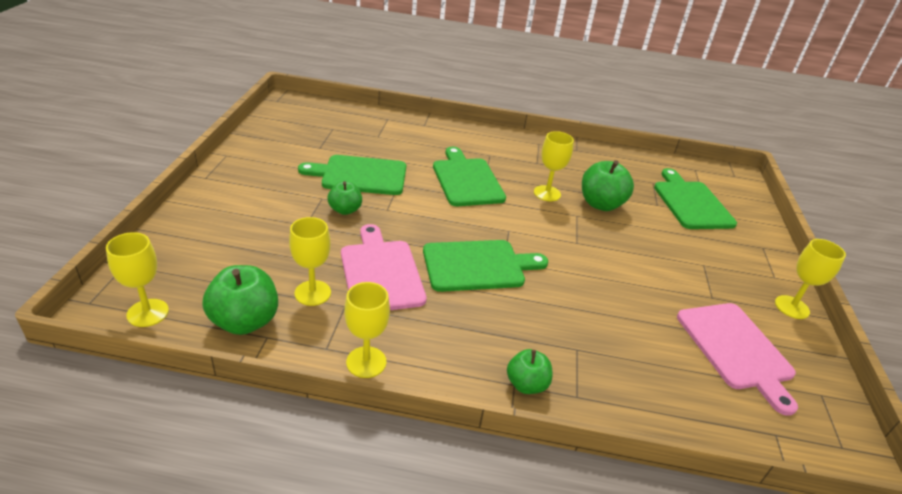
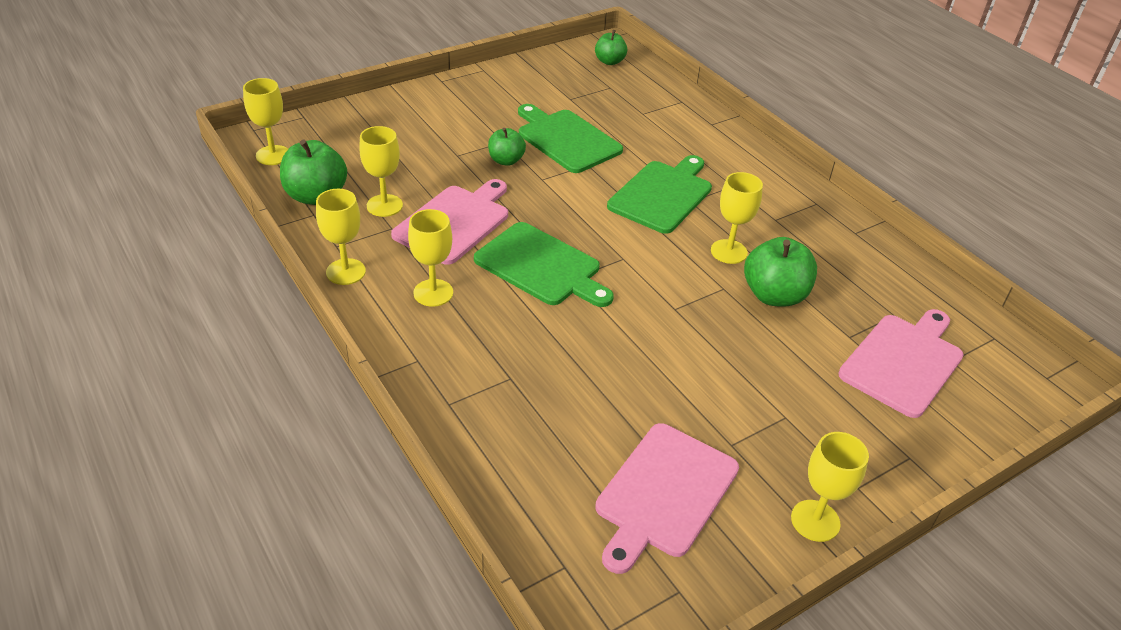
camera: 50 degrees right, 5 degrees up
(447, 331) = (433, 293): none -> yellow goblet
(526, 384) = (426, 367): green apple -> green apple (609, 61)
(691, 203) = (903, 362): green cutting board -> pink cutting board

